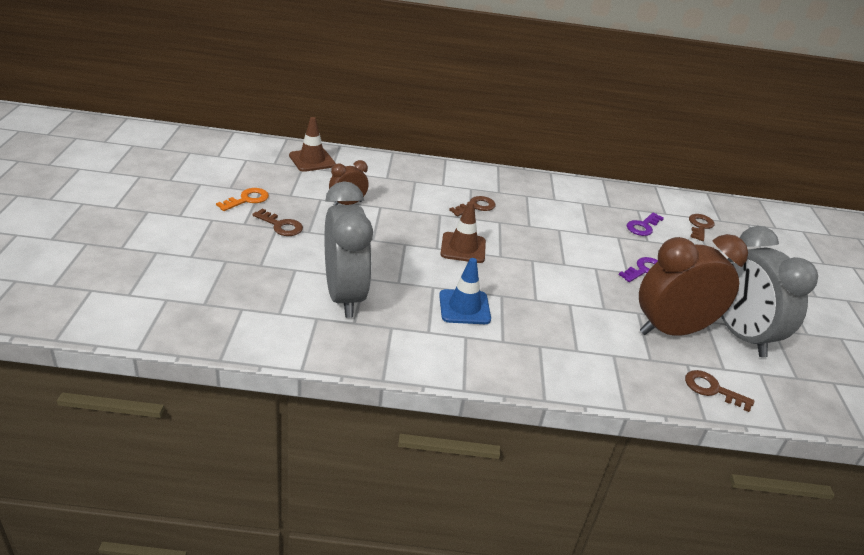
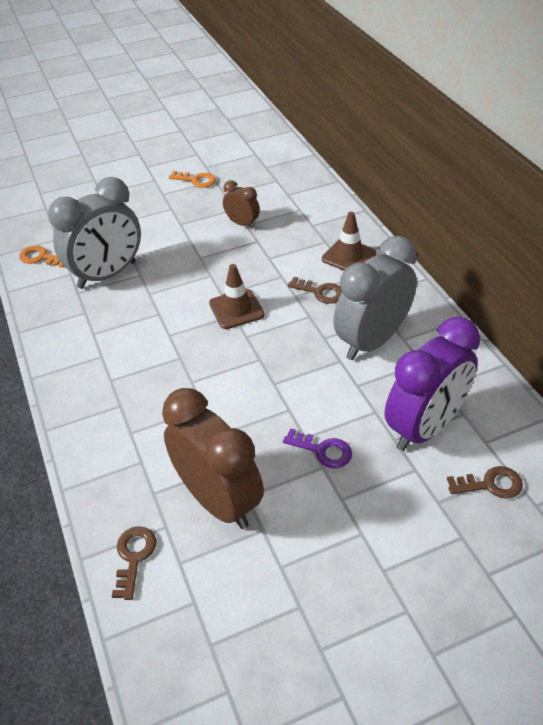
camera: 70 degrees right, 10 degrees up
(264, 329) = (41, 257): none -> orange key
(281, 226) = (175, 209): brown key -> none
(312, 160) = (292, 180): brown traffic cone -> brown traffic cone (348, 256)
(464, 307) = (142, 341): blue traffic cone -> none
(643, 226) = (424, 427): purple key -> purple clock
(740, 335) = (258, 569): grey clock -> grey clock (371, 341)

